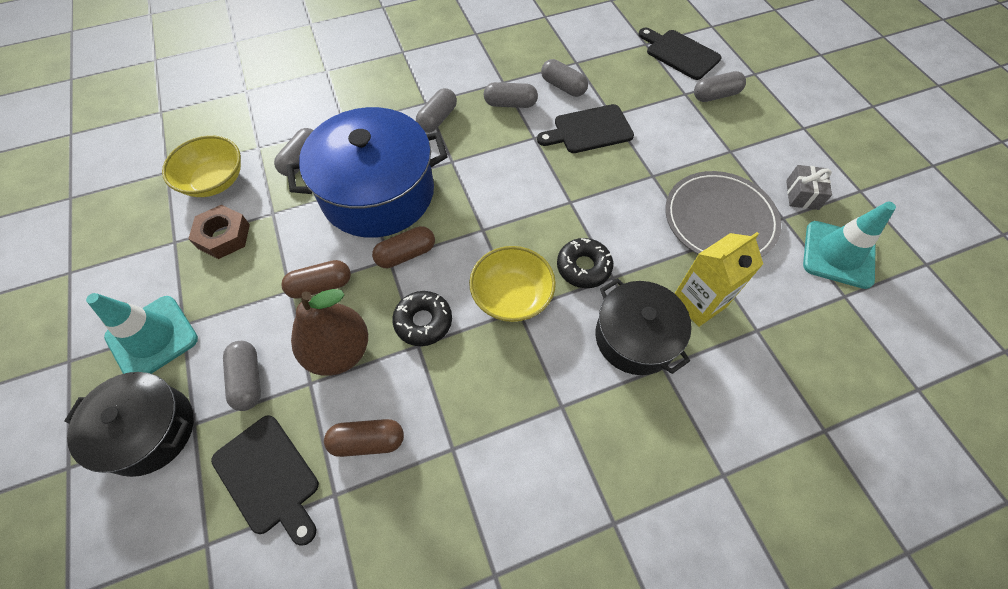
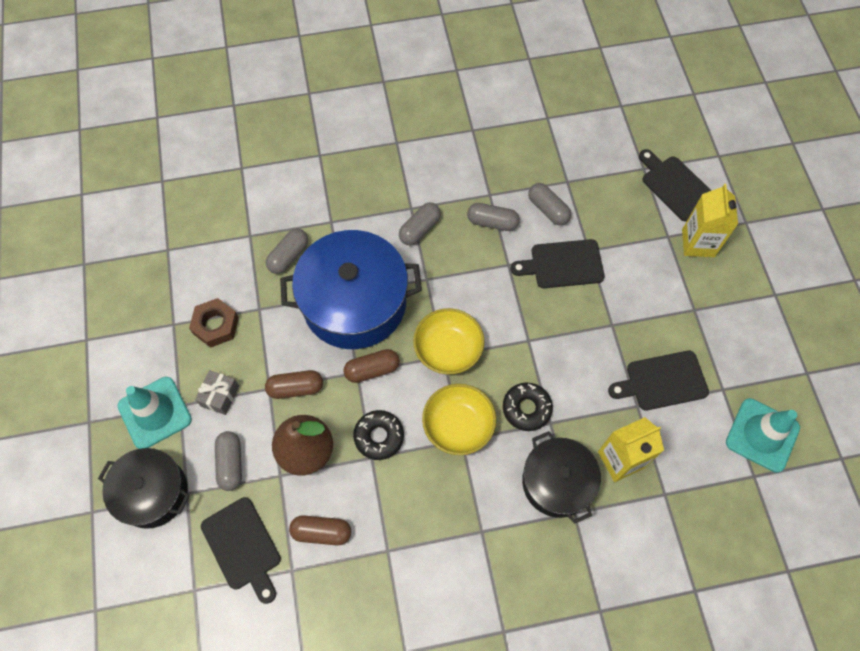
camera: 10 degrees right, 5 degrees up
(214, 181) = (209, 266): yellow bowl -> yellow bowl (448, 349)
(715, 95) = (698, 243): grey capsule -> yellow carton
(719, 219) = (662, 381): grey plate -> black cutting board
(802, 195) = (749, 368): grey gift -> grey gift (220, 396)

